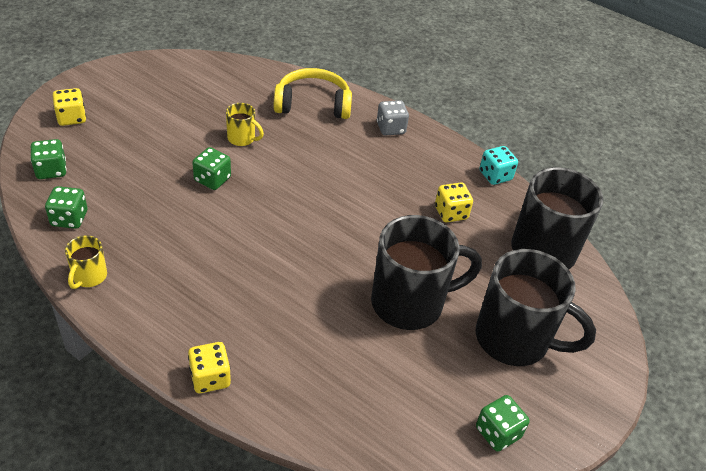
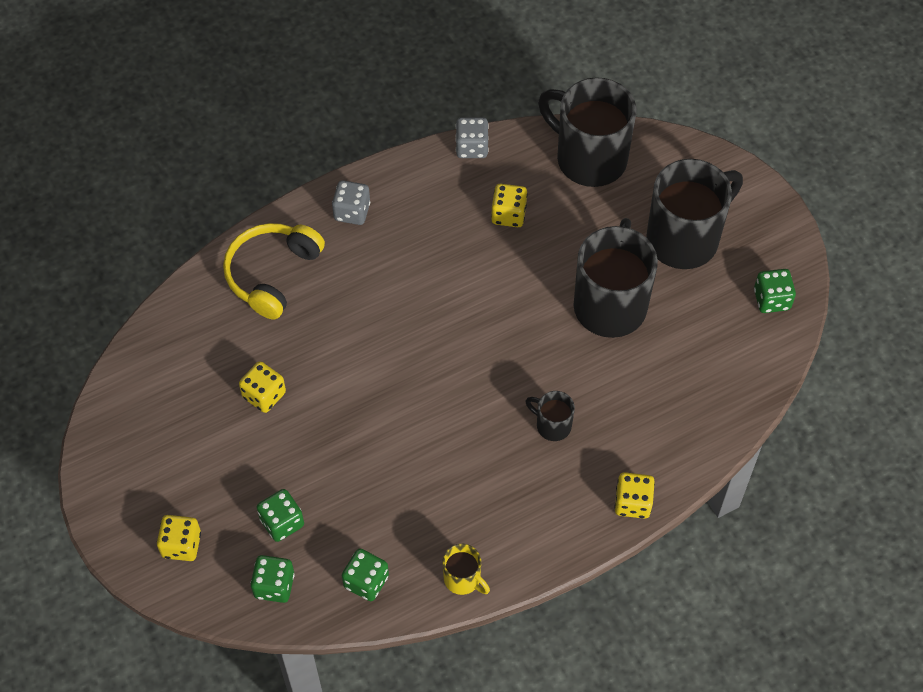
camera: 60 degrees left, 15 degrees up
(211, 125) = (264, 395): none -> yellow dice
(212, 179) = (362, 422): green dice -> green dice (282, 522)
(242, 139) = (303, 370): yellow mug -> none
(265, 295) = (552, 425): none -> black mug
(495, 175) = (472, 147): turquoise dice -> grey dice

